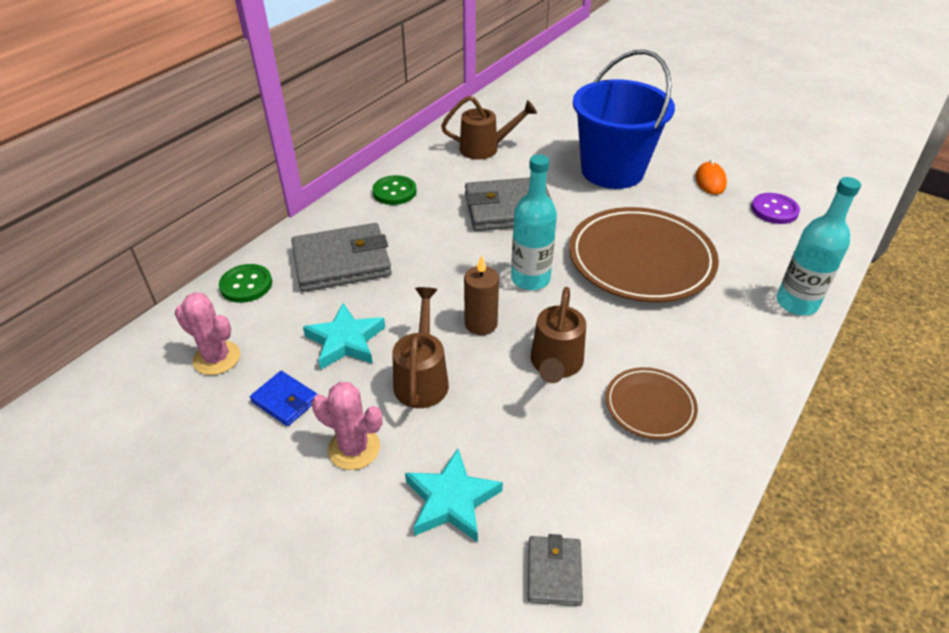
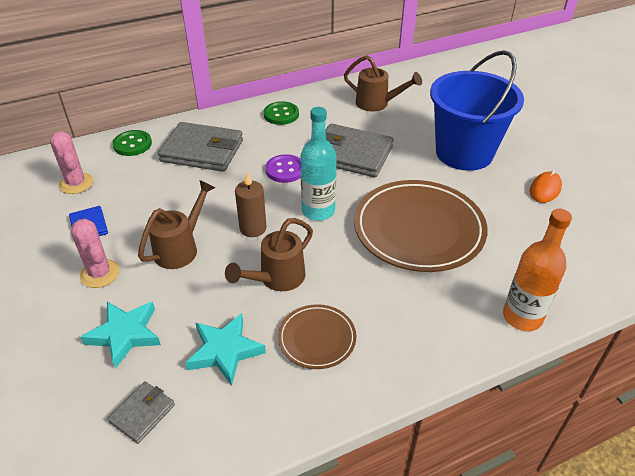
camera: 30 degrees right, 0 degrees up
(345, 341) = (157, 204): turquoise star -> turquoise star (225, 351)
(774, 210) = (582, 234): purple button -> purple button (285, 170)
(796, 303) = (522, 317): turquoise bottle -> orange bottle

